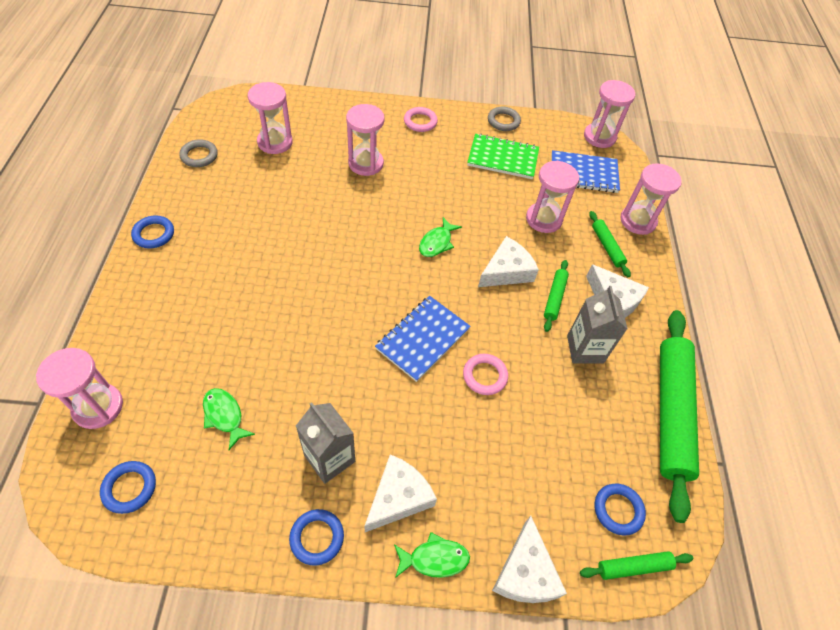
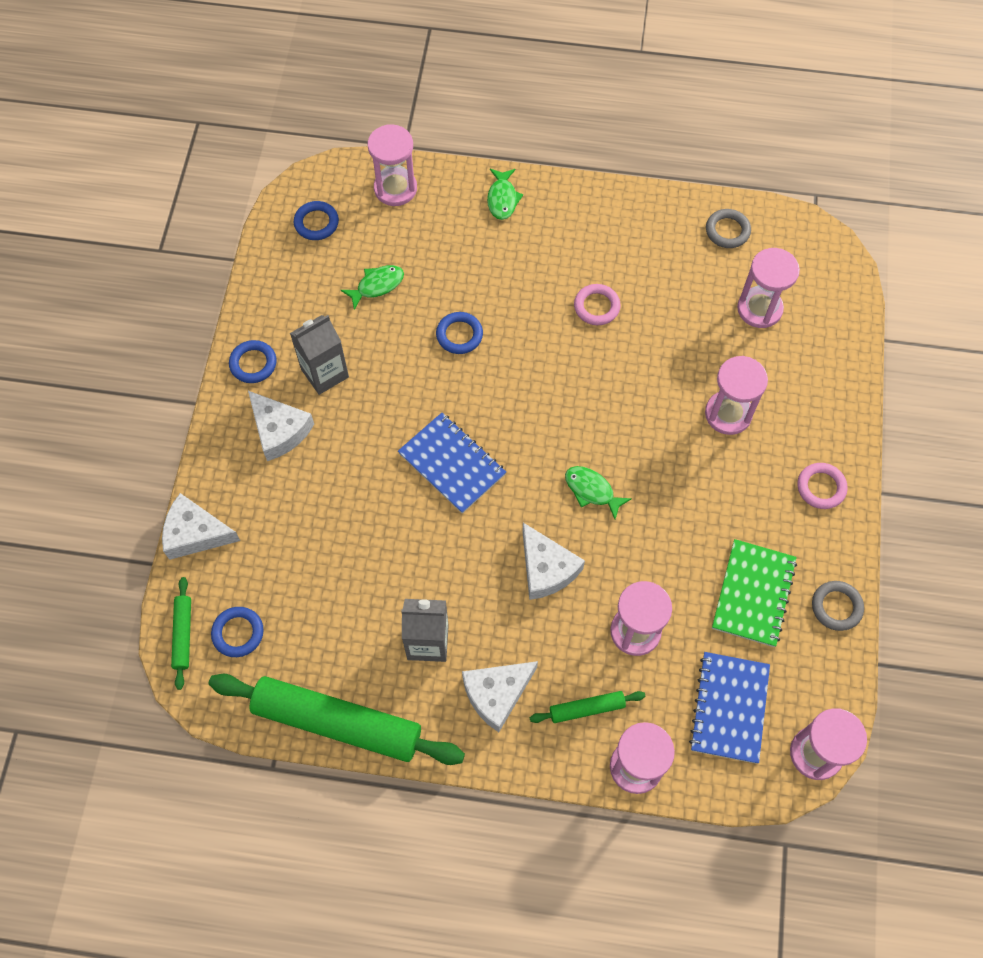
camera: 100 degrees right, 10 degrees up
(154, 234) = (601, 202): blue ring -> blue ring (459, 335)
(434, 559) = (220, 457): green fish -> green fish (502, 199)
(485, 376) = (401, 524): pink ring -> pink ring (596, 307)
(554, 298) = (503, 620): green rolling pin -> none

